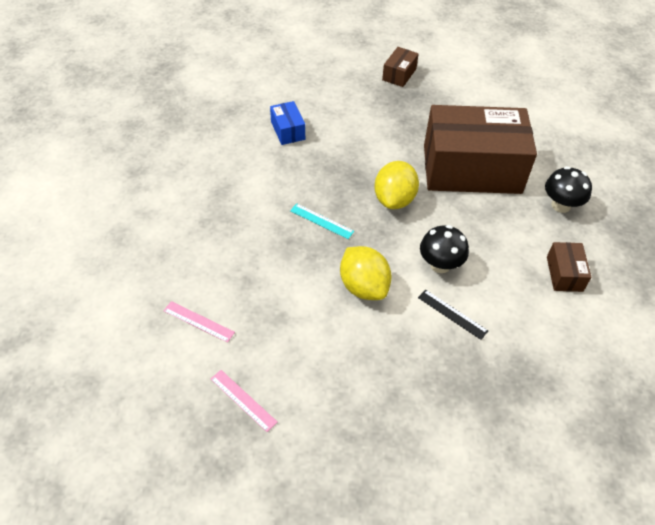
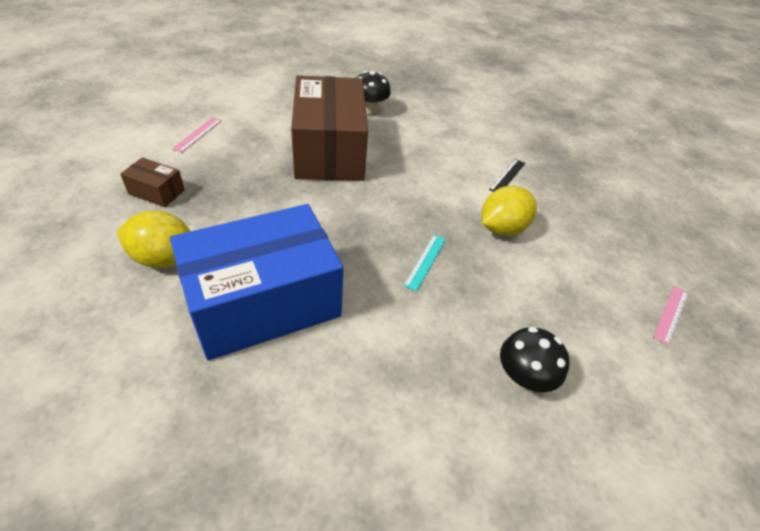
camera: 100 degrees left, 5 degrees down
(198, 321) = (609, 368): pink ruler -> pink ruler (198, 134)
(288, 130) = (264, 302): blue box -> blue box, size x2.48
(394, 199) = (381, 204): yellow lemon -> yellow lemon (164, 258)
(440, 264) = (457, 179): black mushroom -> black mushroom (522, 378)
(564, 274) = (443, 118): brown box -> none

